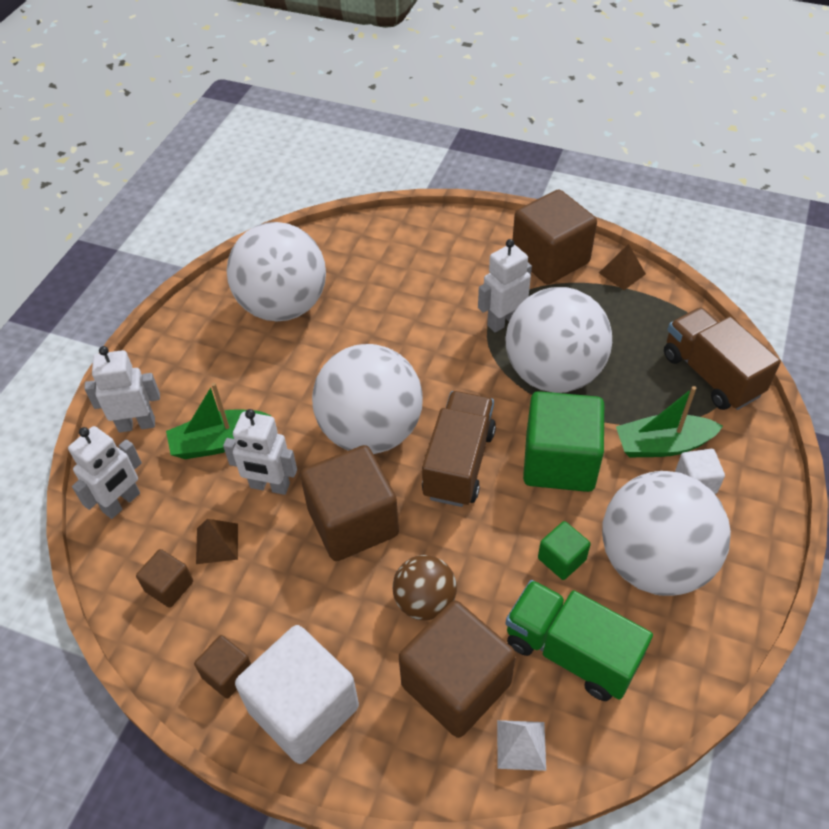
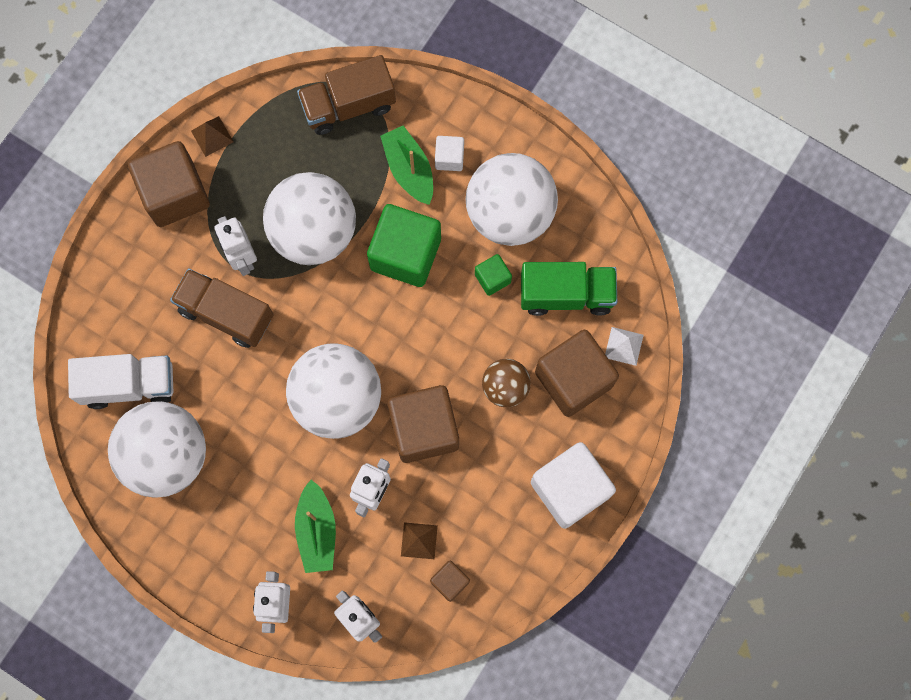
camera: 80 degrees left, 25 degrees up
(228, 674) = (532, 541): brown cube -> none
(349, 266) = (129, 384): none -> white truck
(458, 463) = (388, 334): brown truck -> brown truck (226, 313)
(570, 652) = (566, 294): green truck -> green truck turned 135 degrees counterclockwise
(662, 445) = (409, 169): green boat -> green boat turned 150 degrees clockwise

